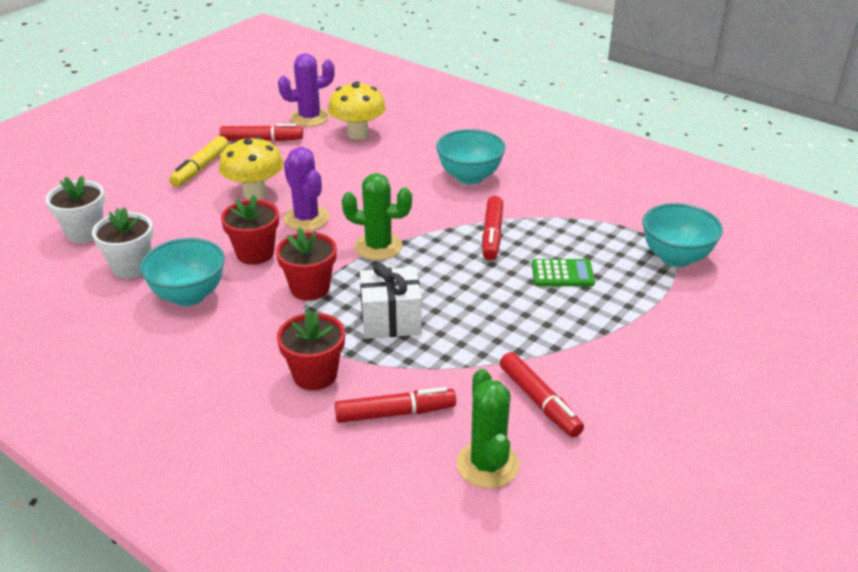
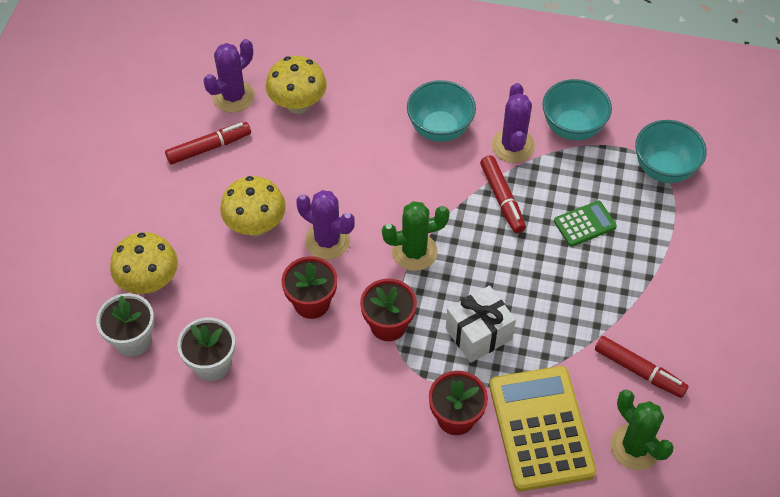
camera: 25 degrees left, 20 degrees up
(135, 202) = (149, 282): none -> yellow mushroom
(189, 296) = (290, 376): turquoise bowl -> turquoise bowl (572, 128)
(200, 168) = (177, 210): yellow marker -> none
(395, 413) = (541, 428): red marker -> yellow calculator
(530, 204) = (513, 146): none -> purple cactus

